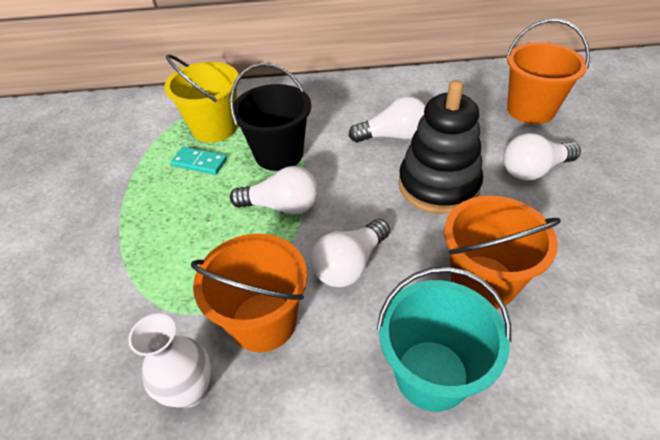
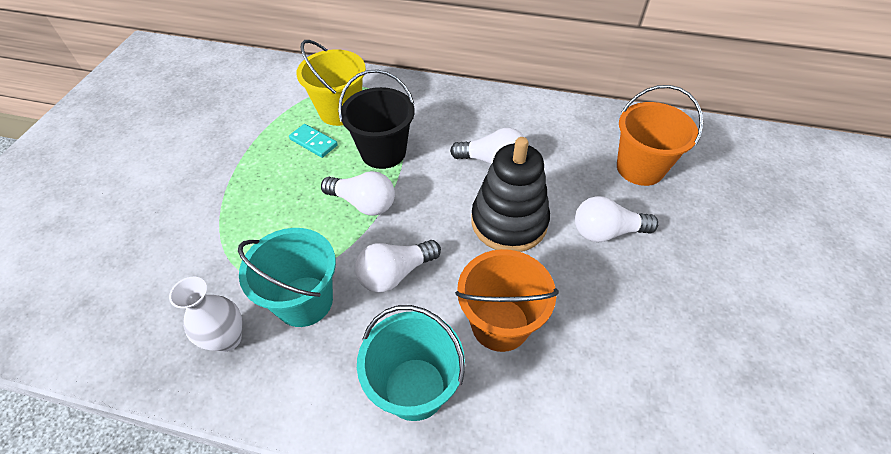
camera: 15 degrees right, 5 degrees up
(263, 321) = (304, 301): orange bucket -> turquoise bucket

